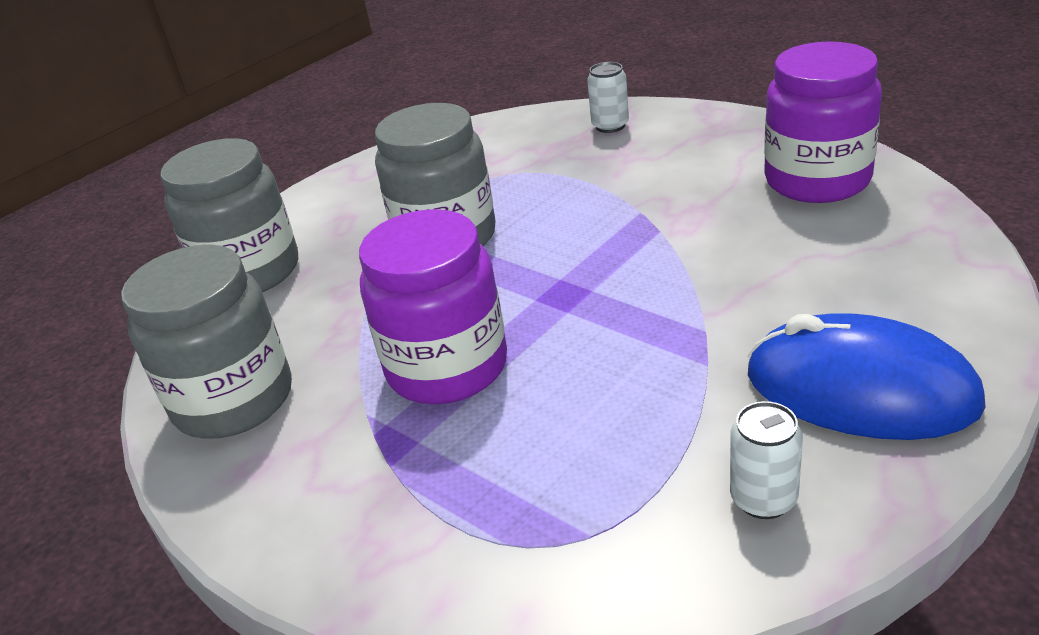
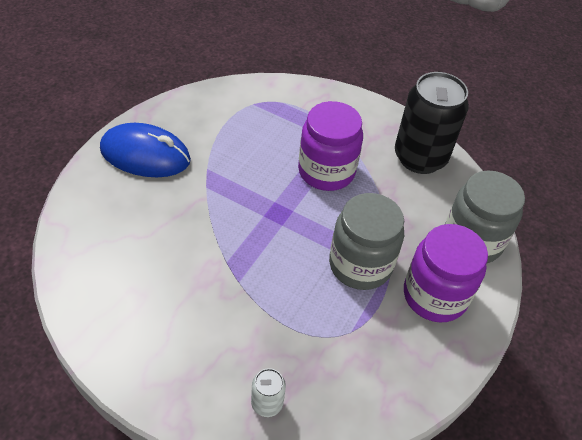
camera: 160 degrees right, 15 degrees up
(233, 400) = (420, 158): grey jar -> black can
(763, 499) = (192, 114): white can -> none
(817, 180) = (120, 307): purple jar -> purple jar (435, 295)

